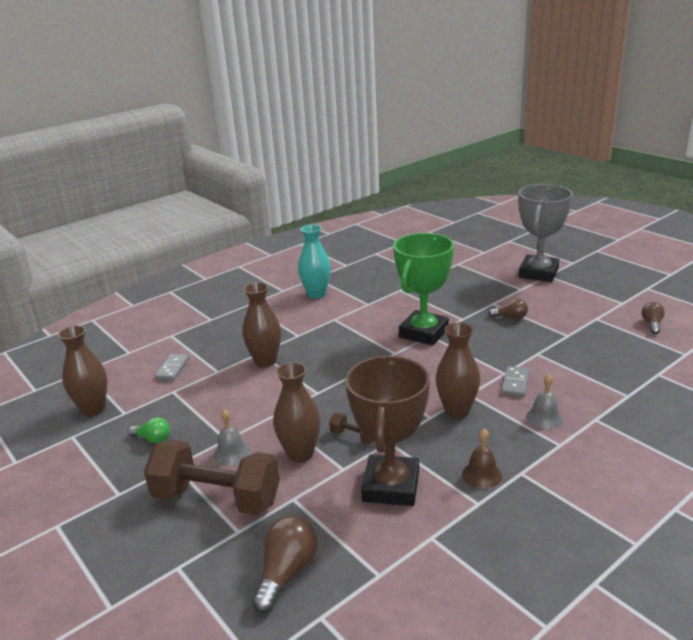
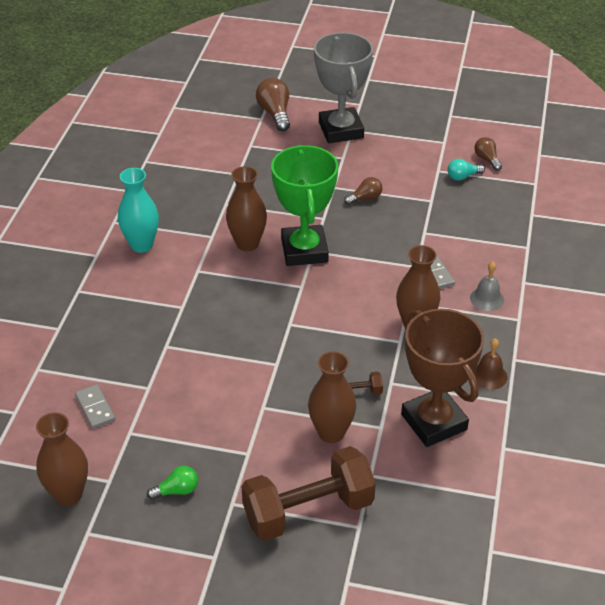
camera: 40 degrees left, 15 degrees up
(231, 453) = (270, 464): grey bell -> none
(265, 361) = (185, 353): brown vase -> brown vase (247, 243)
(287, 572) = (432, 535): brown light bulb -> brown light bulb (275, 113)
(615, 329) = (463, 177): none -> turquoise light bulb

